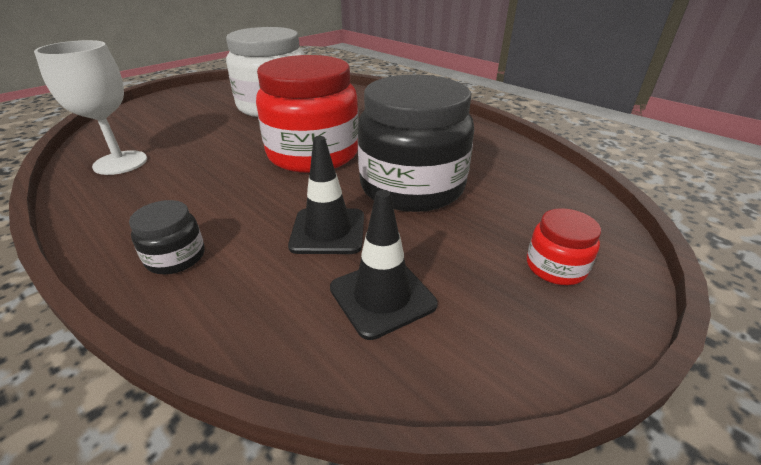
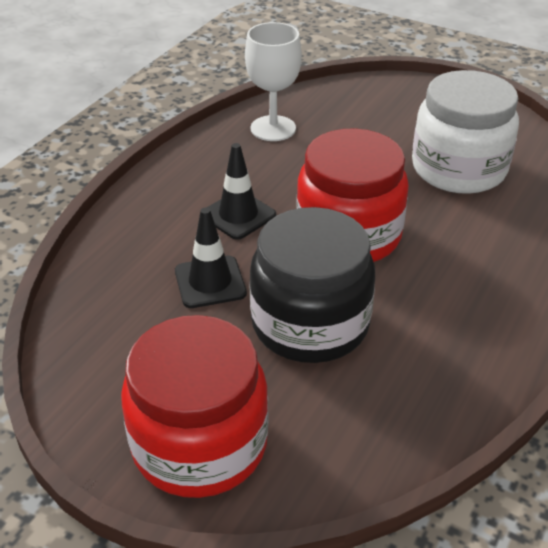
camera: 75 degrees right, 5 degrees up
(176, 257) = (154, 214): black jar -> none
(382, 296) = (136, 332): black traffic cone -> black traffic cone (238, 215)
(555, 267) = (199, 444): red jar -> red jar, size x2.33

